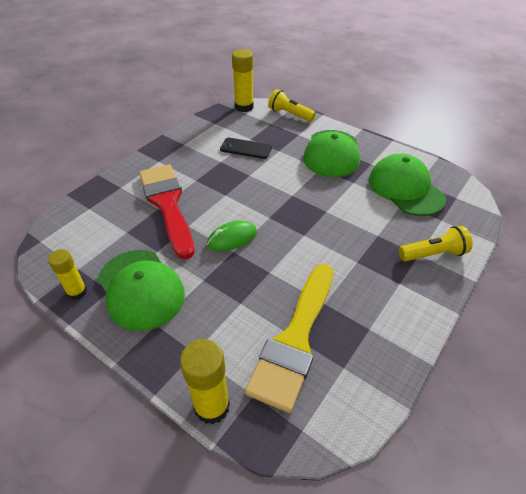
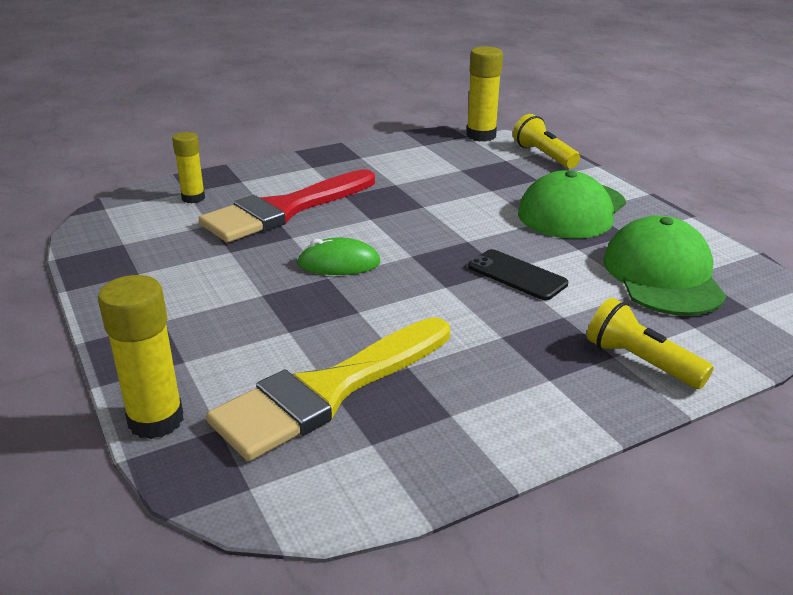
camera: 25 degrees right, 15 degrees down
(77, 292) = (102, 264): yellow glue stick -> yellow glue stick (193, 198)
(141, 289) = (176, 281): green cap -> none
(167, 204) = (284, 210): red brush -> red brush turned 135 degrees counterclockwise
(246, 148) = (443, 178): black phone -> black phone (517, 275)
(433, 254) = (640, 362): yellow flashlight -> yellow flashlight turned 150 degrees counterclockwise

